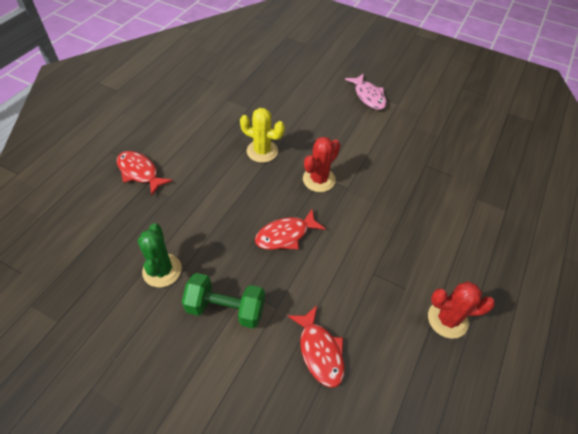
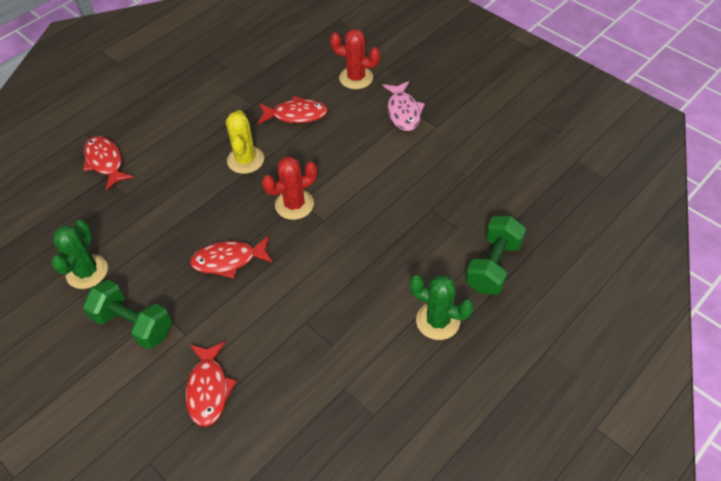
camera: 20 degrees right, 0 degrees up
(262, 151) = (245, 160): yellow cactus -> yellow cactus turned 45 degrees clockwise
(287, 110) = (296, 115): none -> red fish
(447, 319) = (363, 389): red cactus -> red cactus (356, 78)
(475, 250) = (438, 321): none -> green cactus
(493, 199) = (493, 266): none -> green dumbbell

